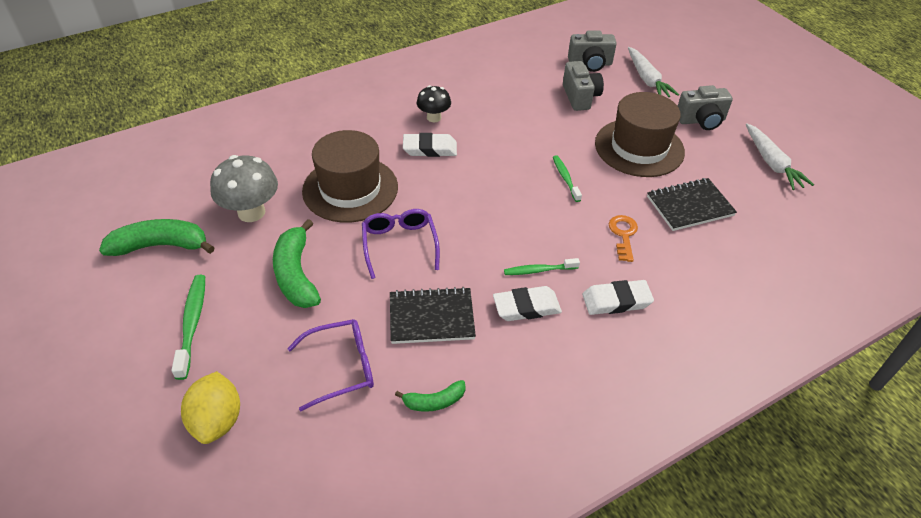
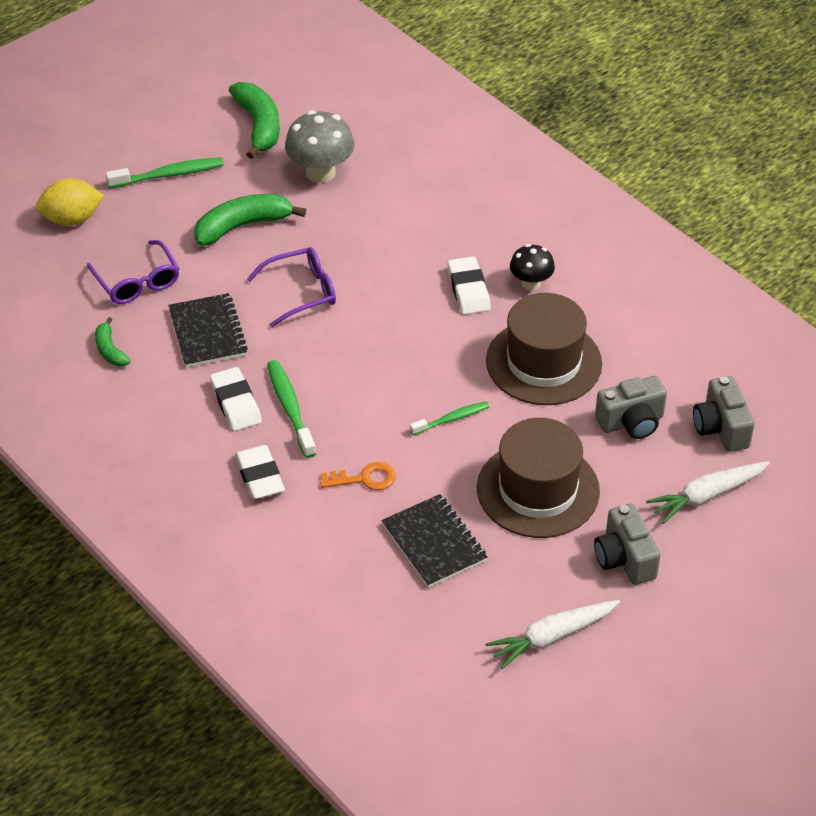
camera: 80 degrees right, 0 degrees up
(350, 189) = (377, 237): brown hat -> brown hat (543, 362)
(538, 270) = (290, 408): green toothbrush -> green toothbrush, size x1.53

